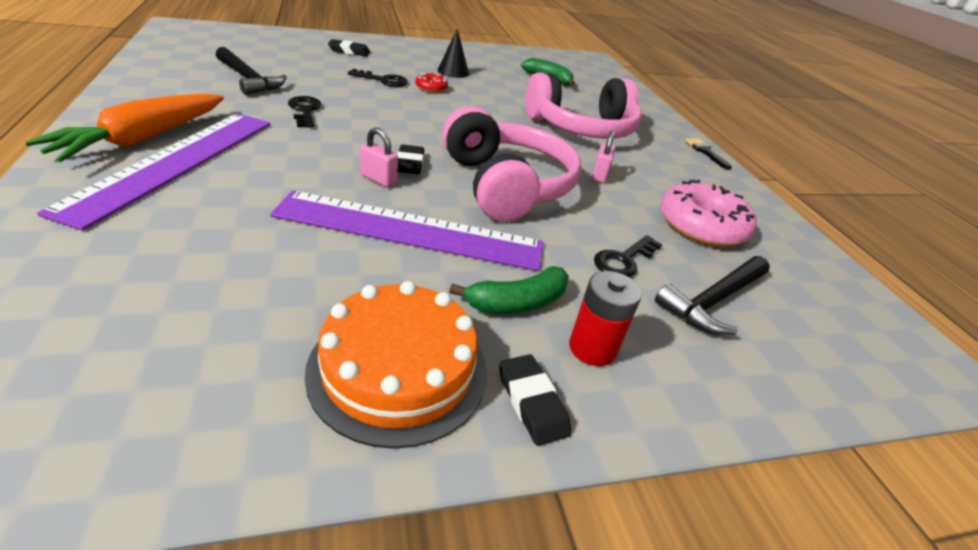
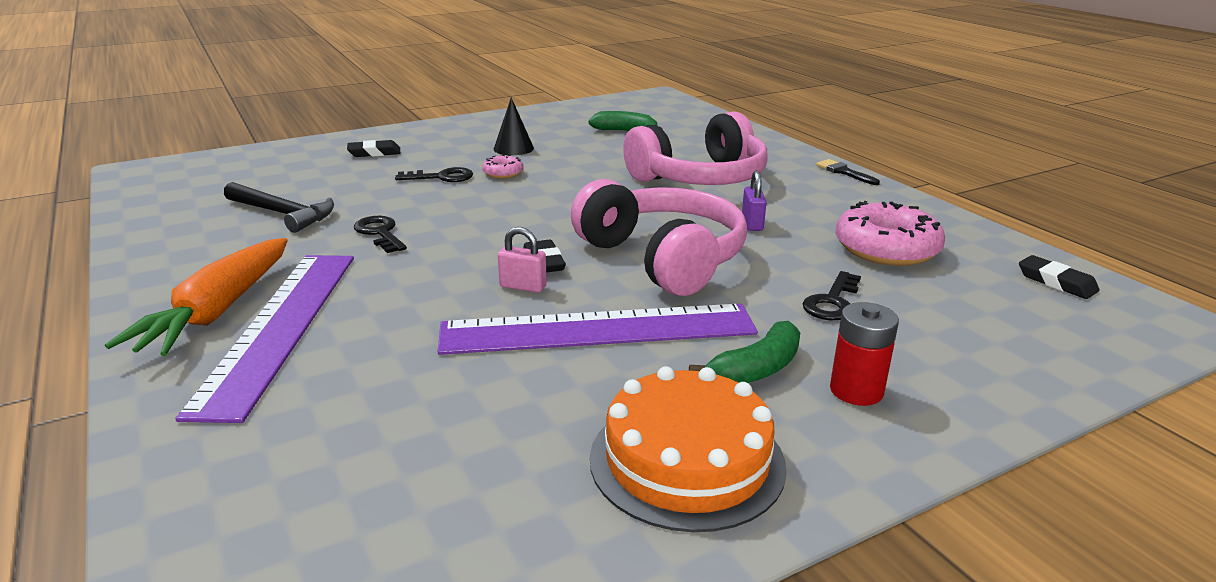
camera: 10 degrees left, 10 degrees down
(431, 88) = (503, 173): red donut -> pink donut
(532, 402) = (833, 453): black eraser -> black eraser (1056, 282)
(599, 175) = (752, 224): pink padlock -> purple padlock
(713, 301) = (941, 317): black hammer -> none

